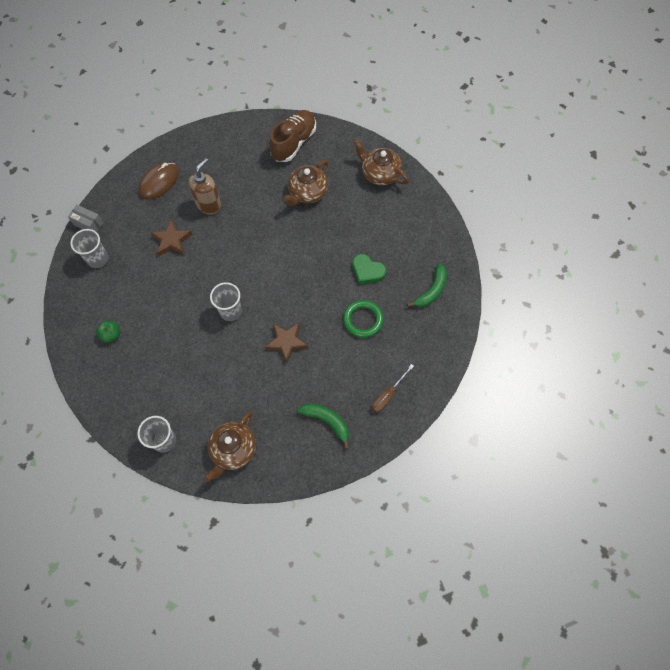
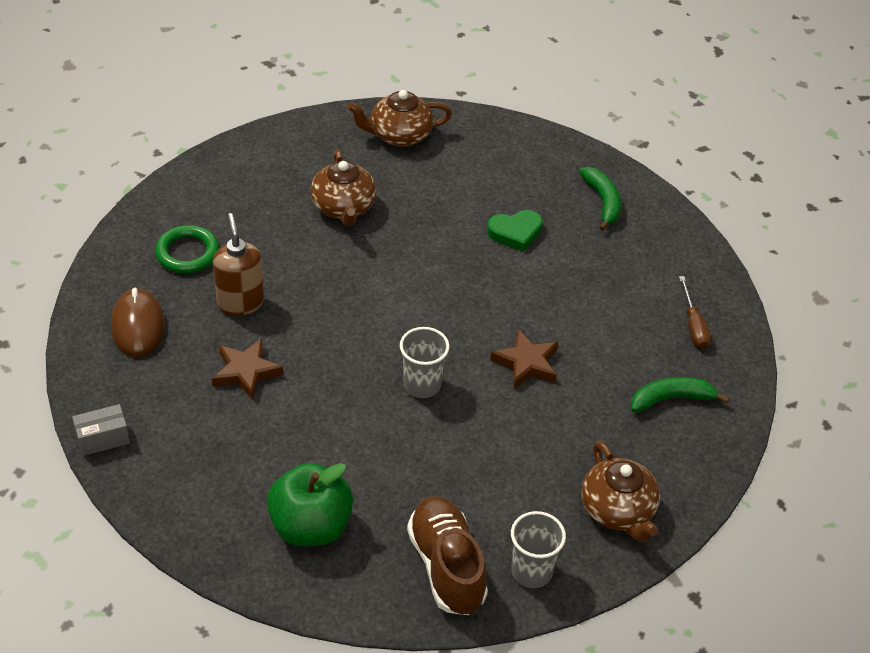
camera: 50 degrees left, 20 degrees down
(98, 259) = (173, 465): grey cup -> none
(111, 335) = (310, 526): green apple -> green apple, size x2.11
(294, 143) = (257, 171): brown shoe -> brown shoe (446, 566)
(363, 320) = (574, 280): green ring -> green ring (187, 253)

